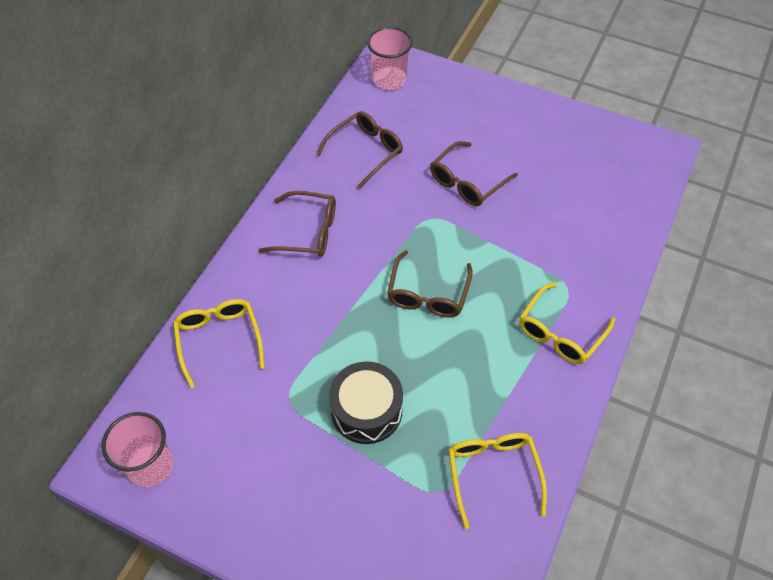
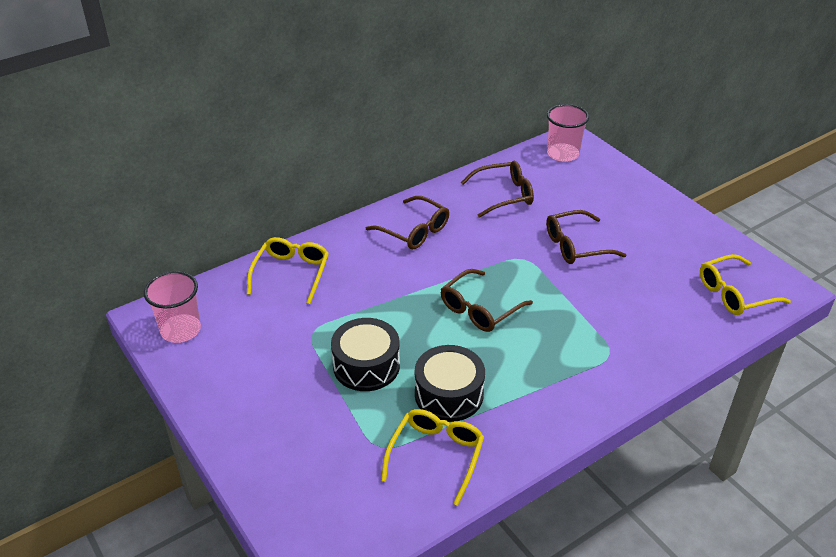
camera: 30 degrees right, 15 degrees down
(461, 402) = (449, 394): none -> black drum
(561, 332) = (577, 383): yellow glasses -> yellow glasses (735, 293)

